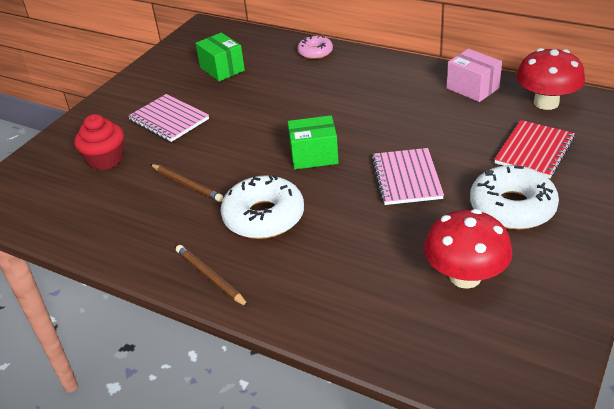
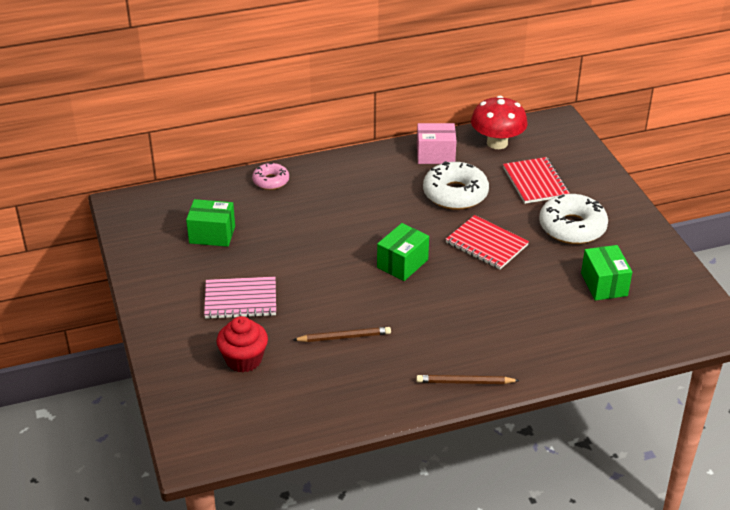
camera: 50 degrees left, 0 degrees up
(263, 217) = (436, 324): white donut -> white donut (455, 194)
(406, 178) = (486, 244): pink notebook -> red notebook
(465, 276) = (604, 284): red mushroom -> green box

